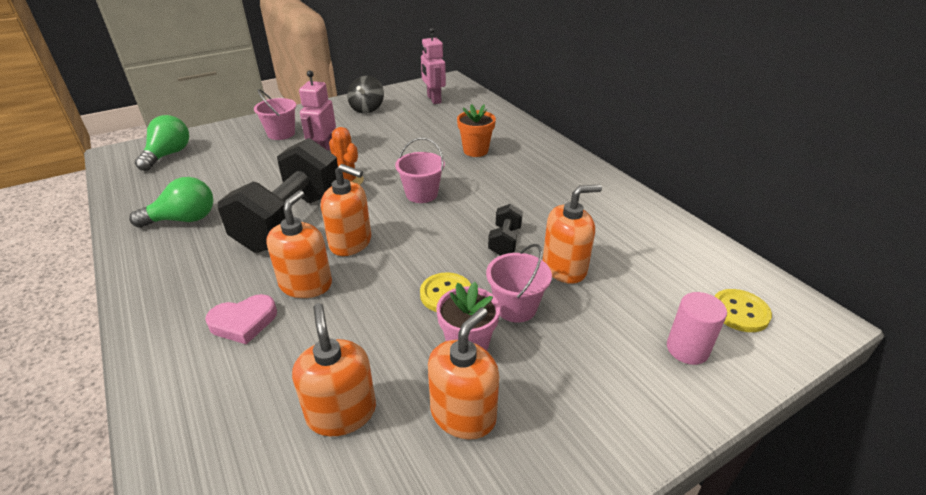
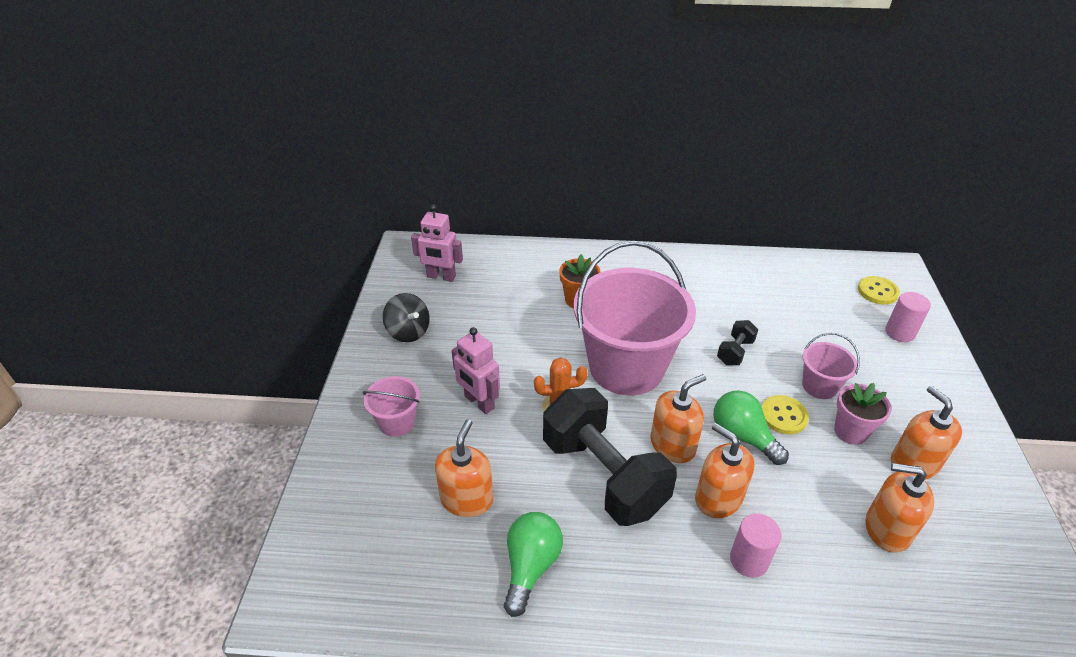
camera: 55 degrees left, 5 degrees up
(168, 155) = (345, 547): green light bulb -> green light bulb (742, 436)
(243, 322) = (749, 560): pink heart -> pink cylinder
(421, 194) = (626, 367): pink bucket -> pink bucket, size x2.26
(505, 241) = (735, 352): black dumbbell -> black dumbbell turned 75 degrees clockwise
(564, 268) = (788, 339): orange soap dispenser -> orange soap dispenser (466, 499)

